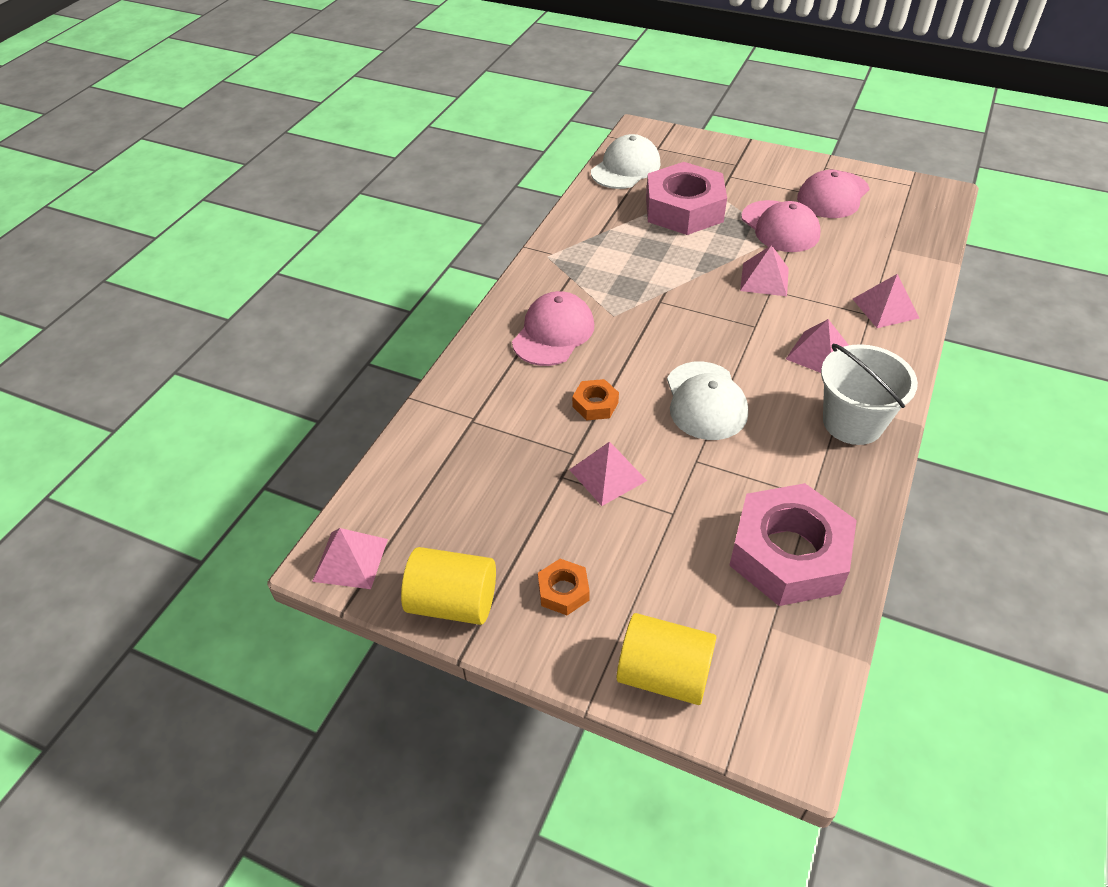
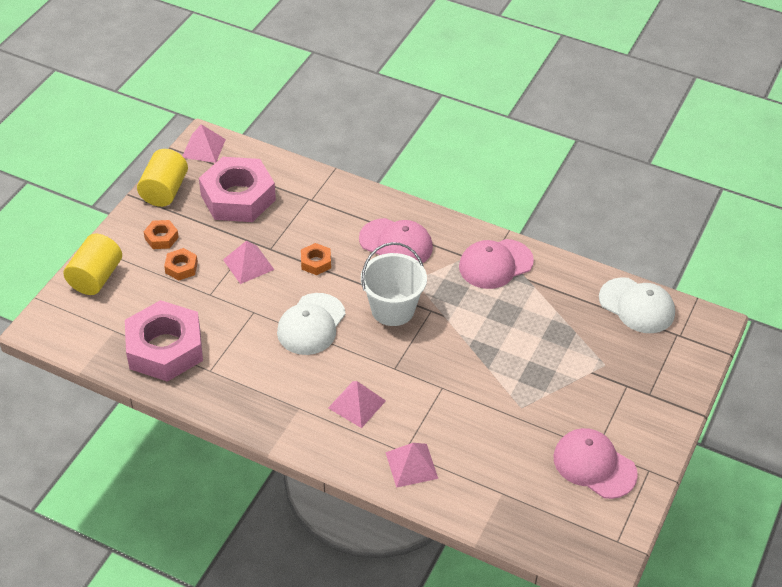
camera: 90 degrees right, 0 degrees up
(625, 555) = (181, 267): none -> orange nut
(684, 209) = (566, 342): pink nut -> pink nut (238, 197)
(705, 401) = (311, 324): white cap -> white cap turned 60 degrees counterclockwise
(764, 279) = (457, 385): pink pyramid -> none
(780, 227) = (537, 411): pink cap -> pink cap (495, 264)
(852, 422) = (277, 409): white bucket -> white bucket (393, 309)

